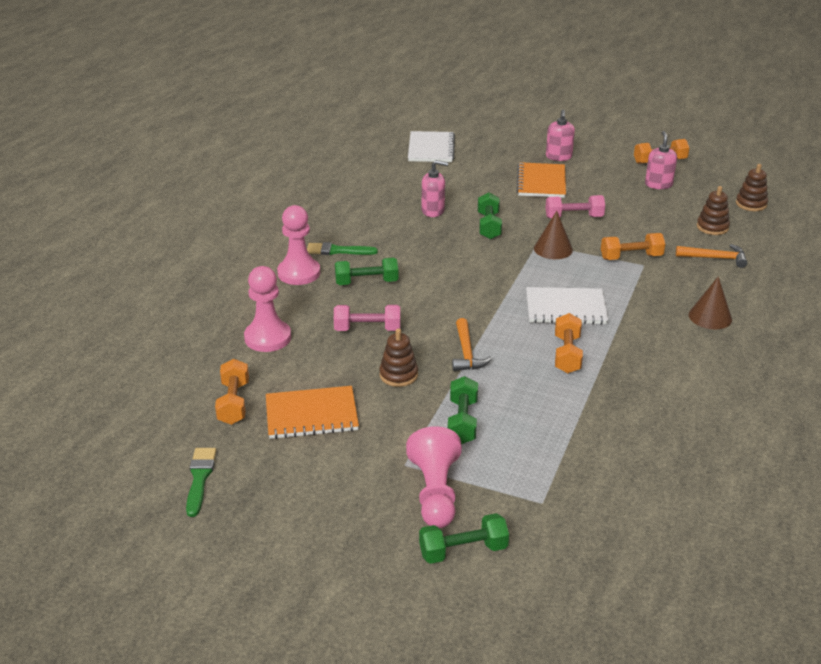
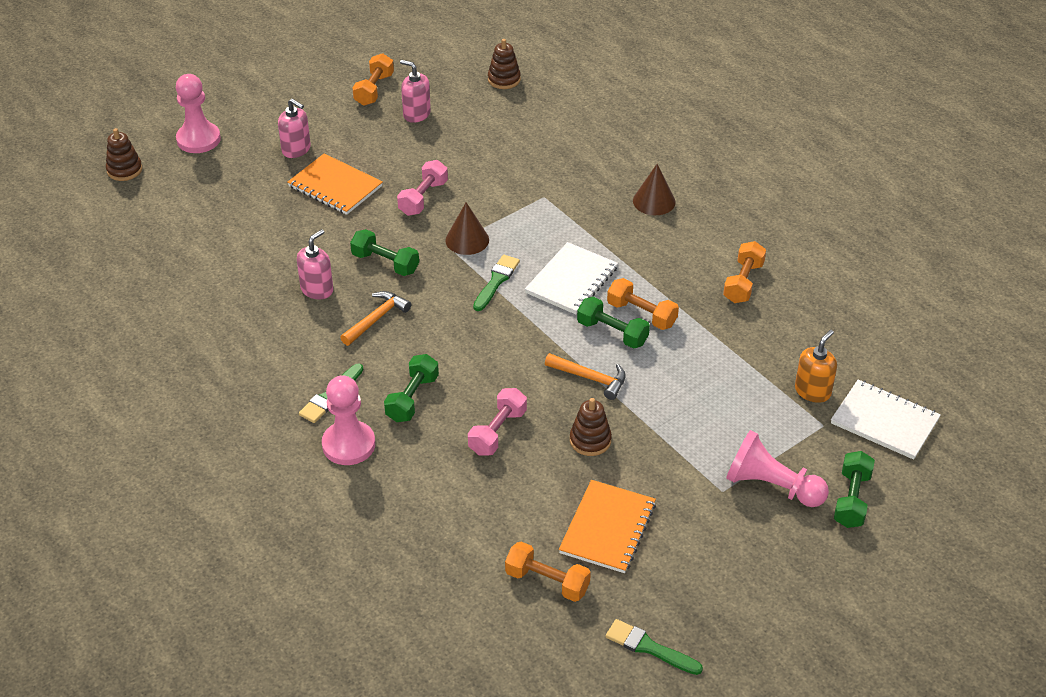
camera: 60 degrees left, 10 degrees up
(268, 338) = (453, 515): pink pawn -> pink pawn (198, 139)
(431, 149) = (179, 232): white notebook -> white notebook (884, 421)
(462, 421) = (689, 427): green dumbbell -> green dumbbell (612, 333)
(524, 275) = (496, 281): none -> green brush
(579, 482) = (812, 391): none -> orange soap dispenser
(631, 257) = (525, 198): orange dumbbell -> orange dumbbell (743, 282)
(712, 227) = (520, 123): brown stacking toy -> brown stacking toy (124, 170)
(715, 258) = (571, 149): orange hammer -> orange hammer (376, 319)

